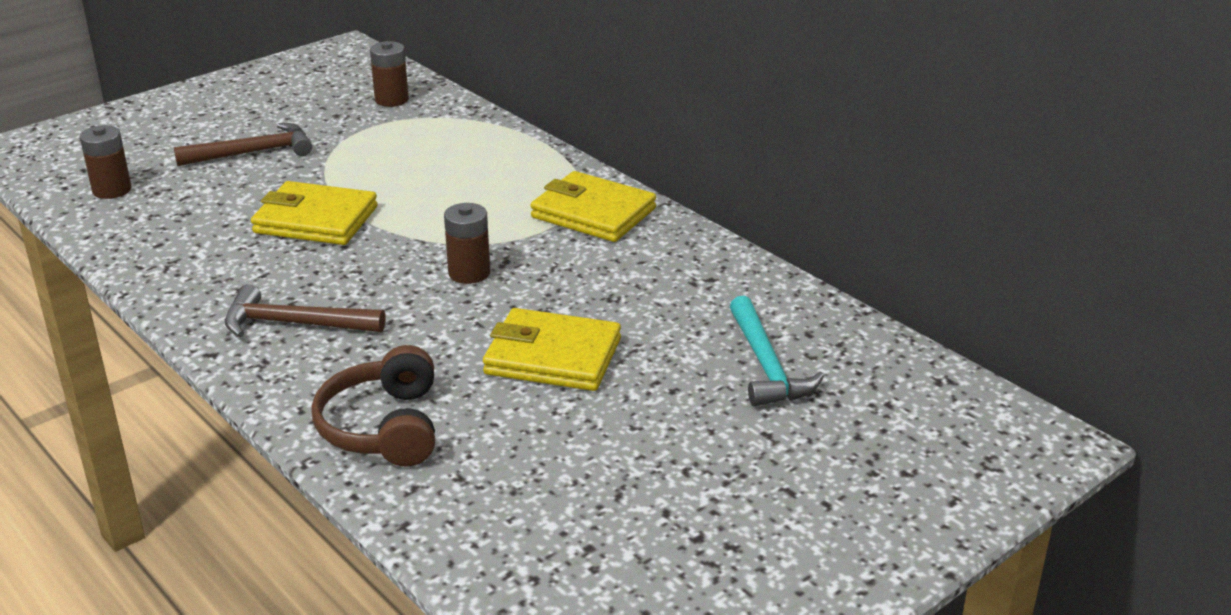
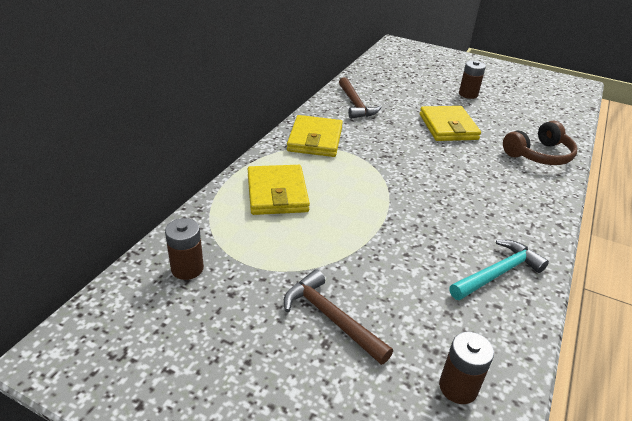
camera: 115 degrees left, 5 degrees up
(294, 323) = (506, 205): brown hammer -> brown hammer (355, 104)
(316, 220) = (402, 238): yellow wallet -> yellow wallet (277, 193)
(469, 273) = (406, 163): brown battery -> brown battery (468, 94)
(766, 366) = (404, 84): turquoise hammer -> turquoise hammer (498, 273)

